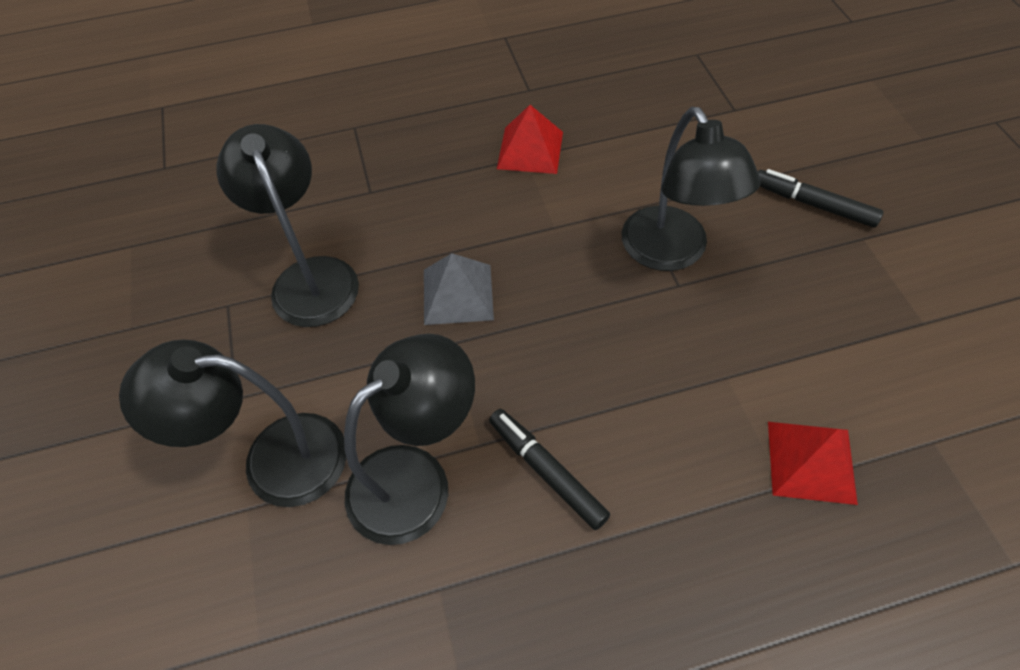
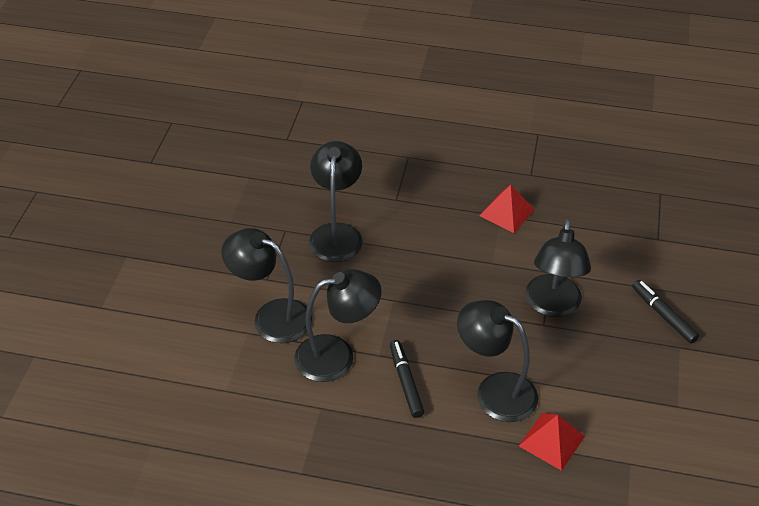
camera: 25 degrees right, 10 degrees down
(457, 294) = (412, 276): grey pyramid -> none
(682, 420) = (495, 391): none -> black lamp

